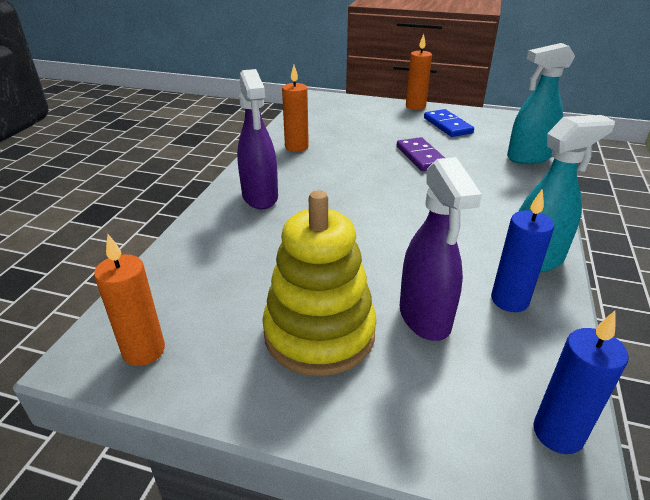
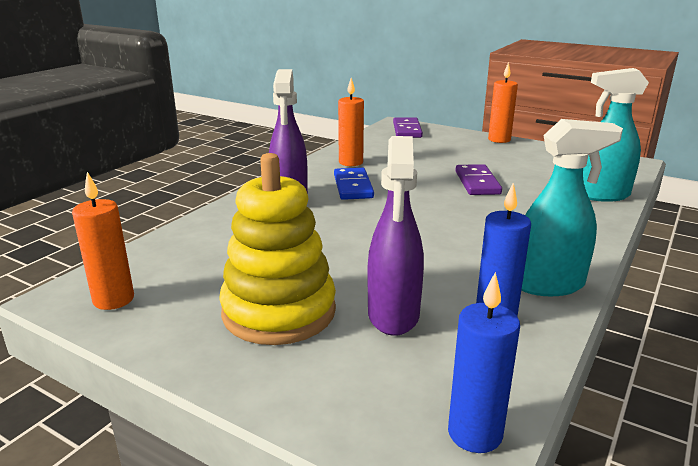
camera: 15 degrees right, 10 degrees down
(329, 104) = (407, 130): none -> purple domino
(447, 125) = (524, 159): blue domino -> blue domino (353, 186)

